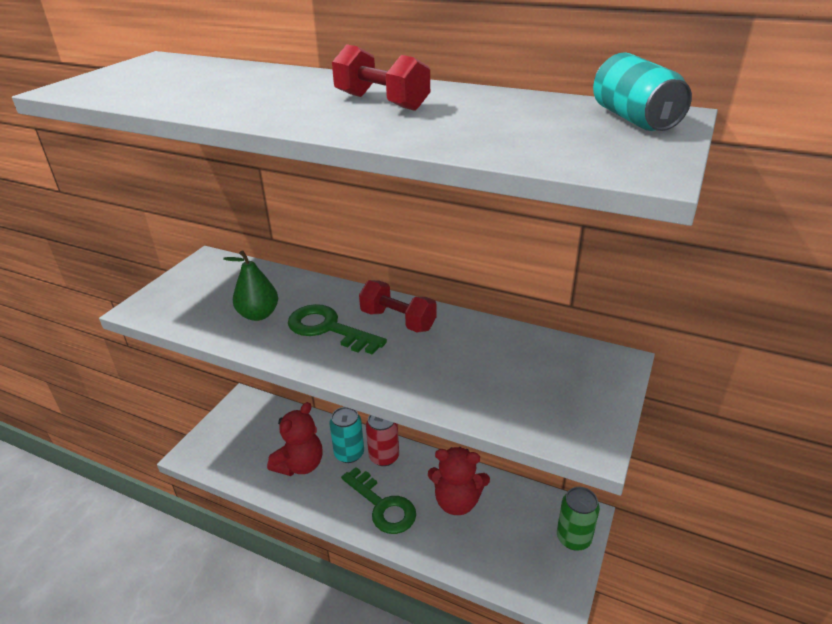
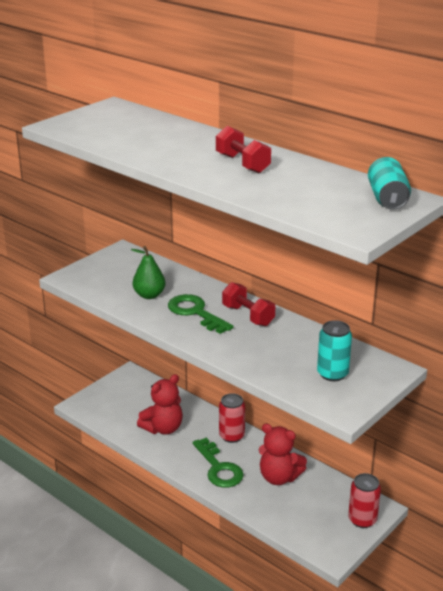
camera: 15 degrees right, 5 degrees down
(349, 453) = (204, 428): turquoise can -> turquoise can (332, 374)
(573, 538) = (362, 520): green can -> red can

